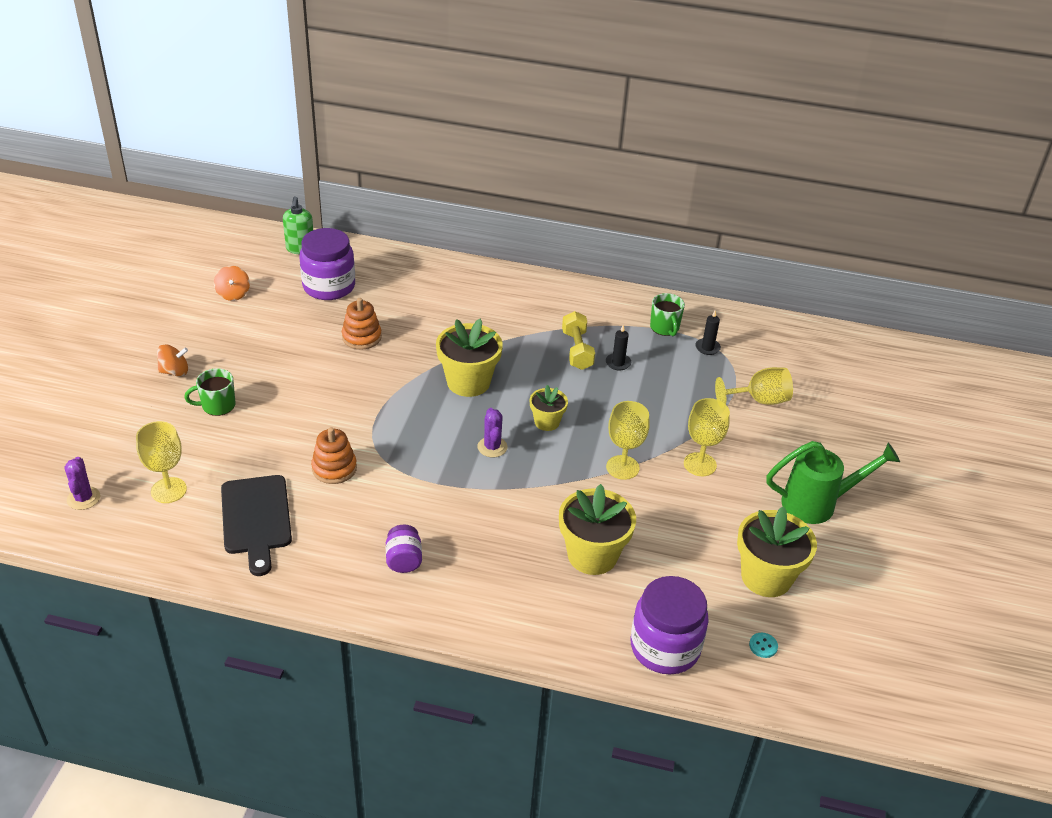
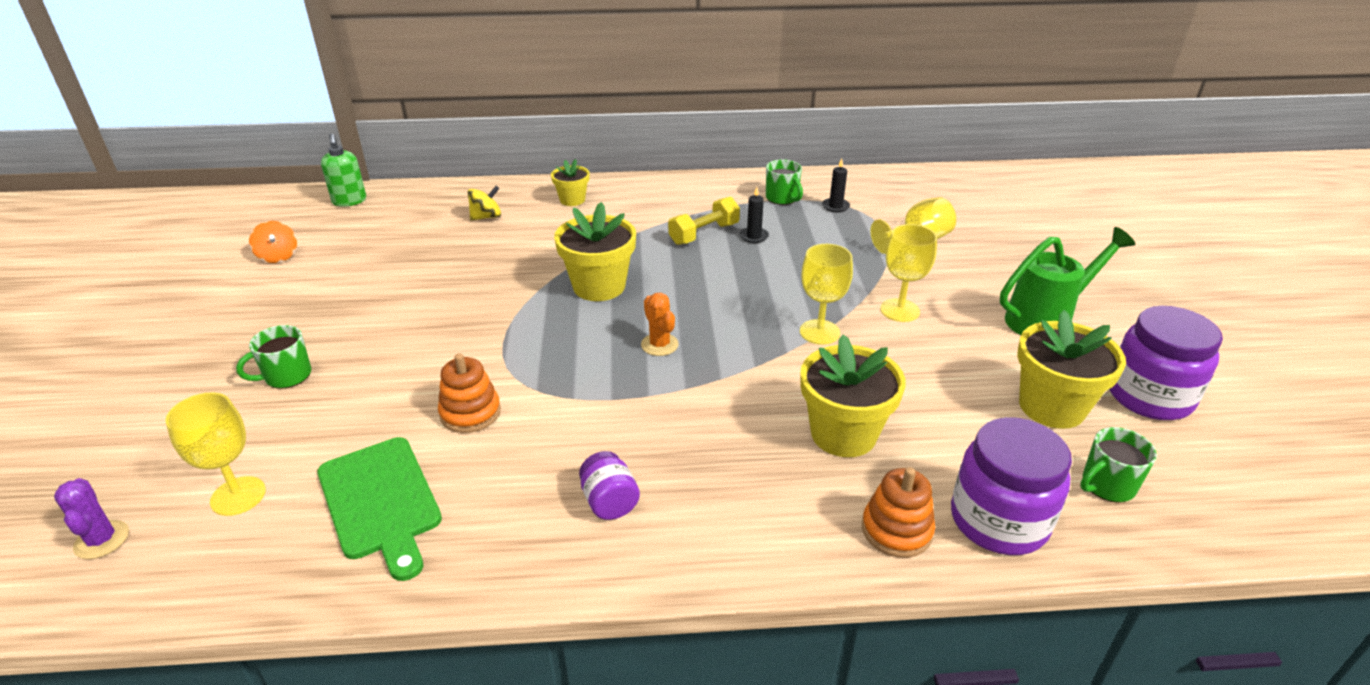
camera: 15 degrees left, 5 degrees down
(174, 372) = (217, 350): orange spinning top -> none
(256, 519) = (381, 502): black cutting board -> green cutting board
(329, 286) = (395, 229): purple jar -> purple jar (1149, 396)
(361, 337) = (453, 268): orange stacking toy -> orange stacking toy (896, 530)
(404, 291) = (486, 217): none -> yellow spinning top
(492, 447) = (659, 345): purple cactus -> orange cactus
(547, 422) = (709, 306): yellow flower pot -> yellow flower pot (572, 200)
(577, 350) = (704, 234): yellow dumbbell -> yellow dumbbell turned 75 degrees clockwise
(763, 646) = (1107, 485): turquoise button -> green mug

